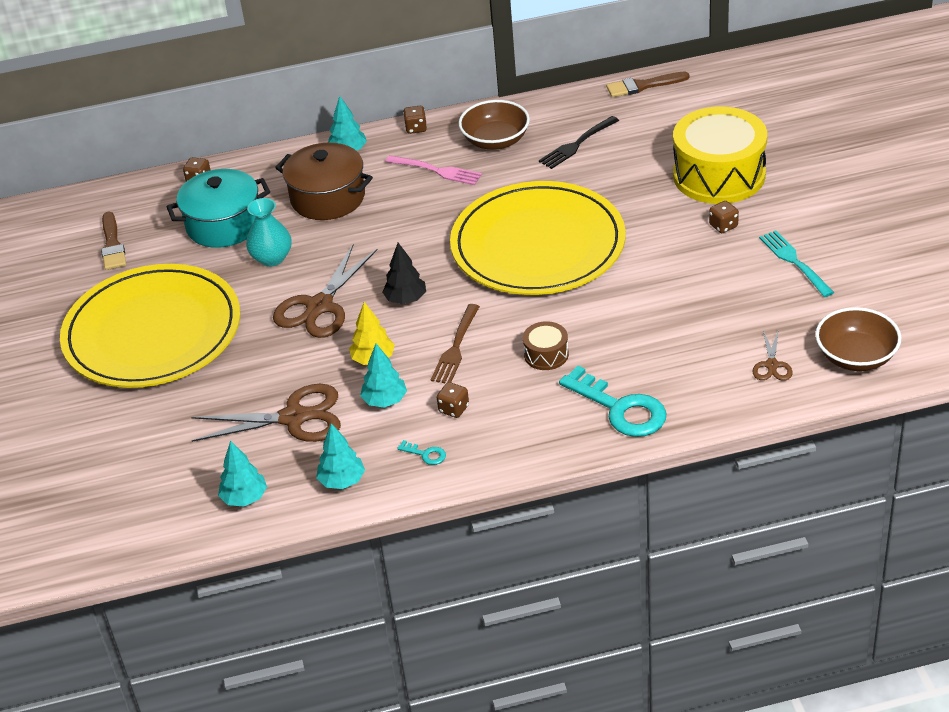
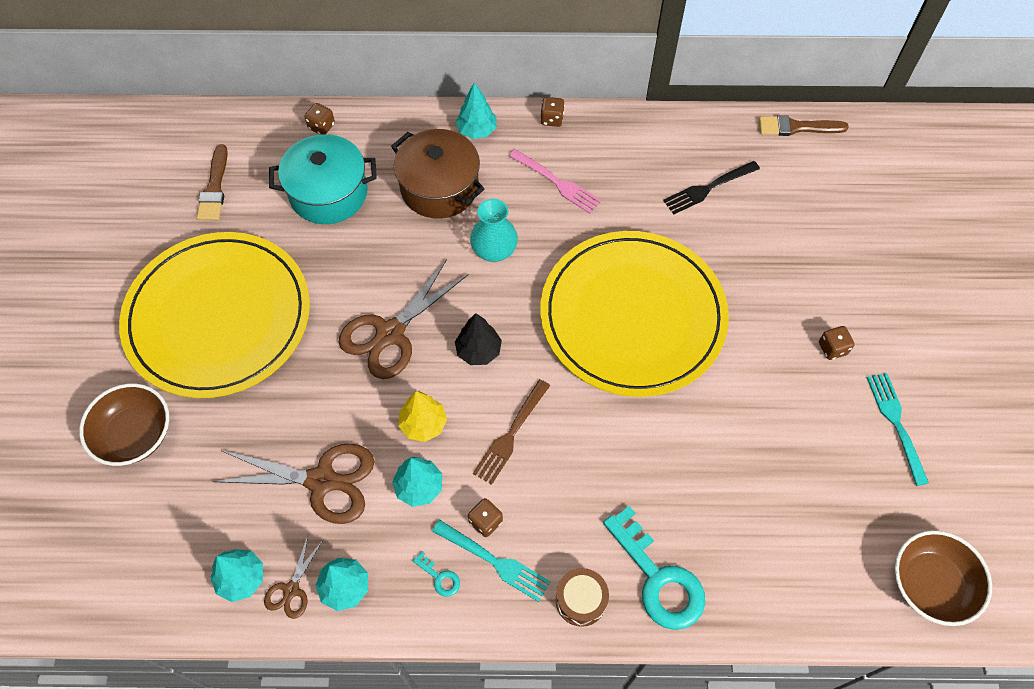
camera: 10 degrees right, 20 degrees up
(272, 258) = (362, 252): turquoise vase -> turquoise vase (494, 250)
(470, 432) = (493, 561): none -> turquoise fork
(495, 140) = (627, 159): brown bowl -> brown bowl (135, 434)
(546, 354) = (601, 474): brown drum -> brown drum (581, 600)
(719, 175) = (845, 274): yellow drum -> none
(772, 365) = (835, 567): brown scissors -> brown scissors (291, 590)

